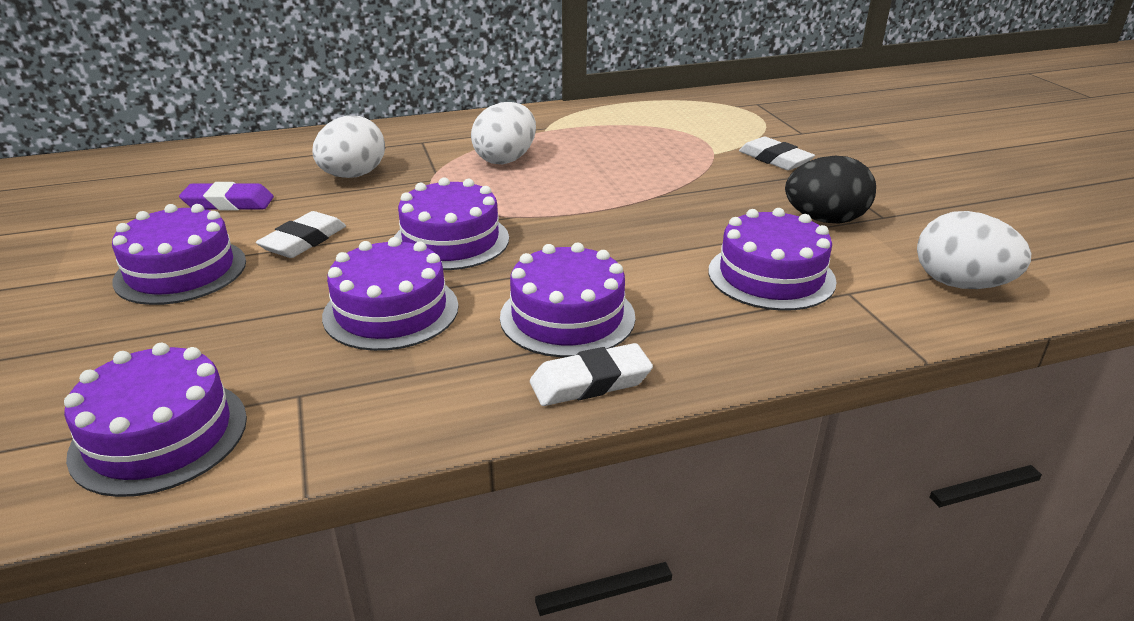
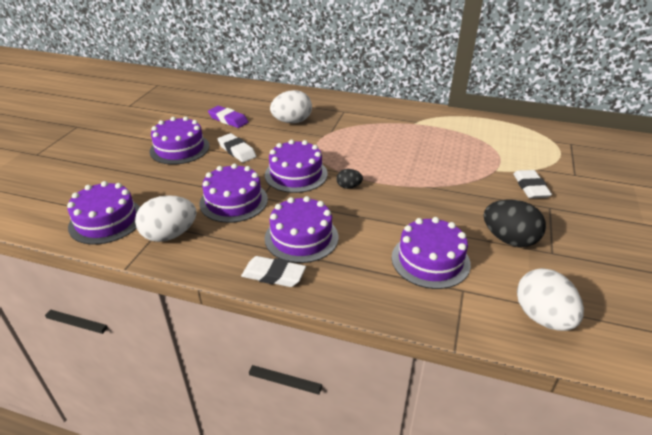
camera: 35 degrees right, 5 degrees up
(304, 241) = (237, 151): white eraser -> white eraser turned 75 degrees clockwise
(505, 159) = (372, 135): white egg -> white egg (170, 235)
(553, 230) = (349, 187): none -> black egg

